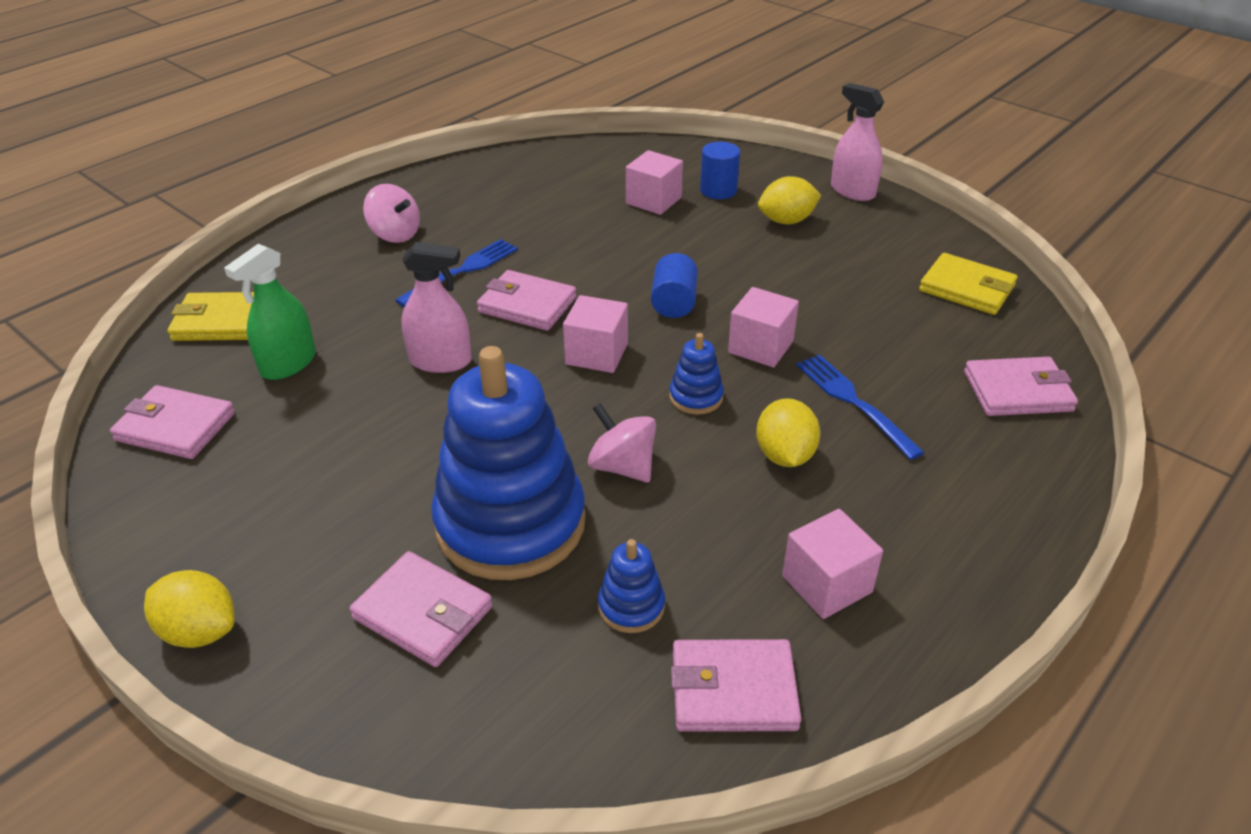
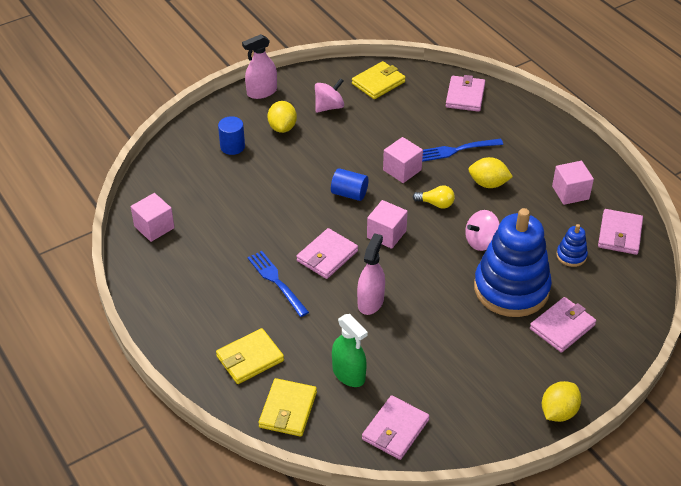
camera: 75 degrees left, 5 degrees up
(313, 276) = (250, 358): none -> yellow wallet
(395, 234) = (214, 311): pink spinning top -> pink spinning top (329, 107)
(653, 201) = (231, 178): pink cube -> pink cube (154, 227)
(696, 397) = (436, 204): blue stacking toy -> yellow light bulb

